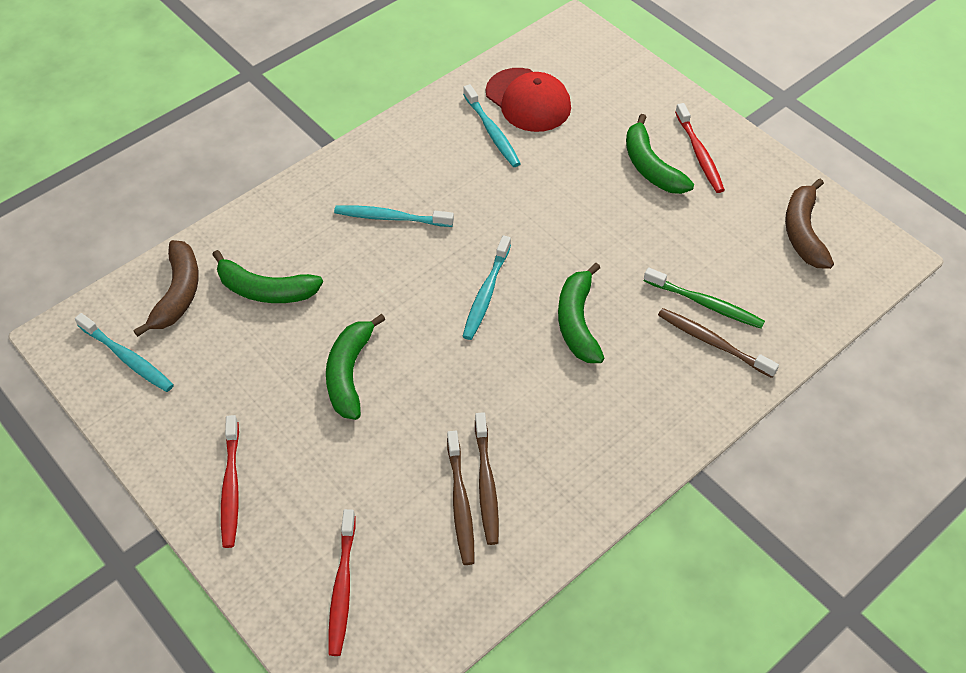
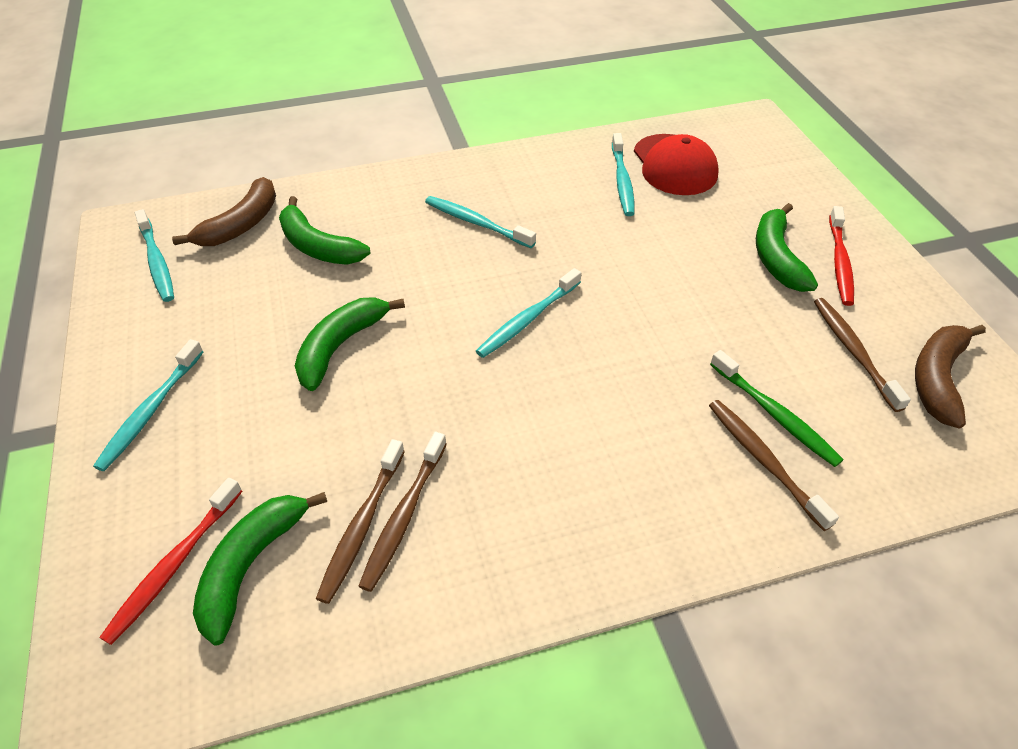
camera: 25 degrees right, 5 degrees down
(231, 487) = (150, 411): red toothbrush -> turquoise toothbrush
(577, 322) = (611, 381): green banana -> green banana (251, 565)
(739, 231) = (853, 351): none -> brown toothbrush

